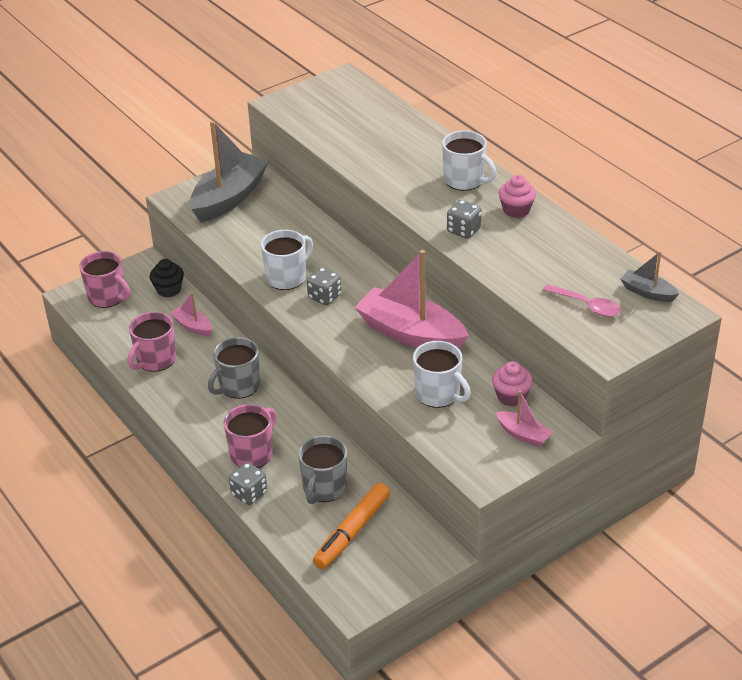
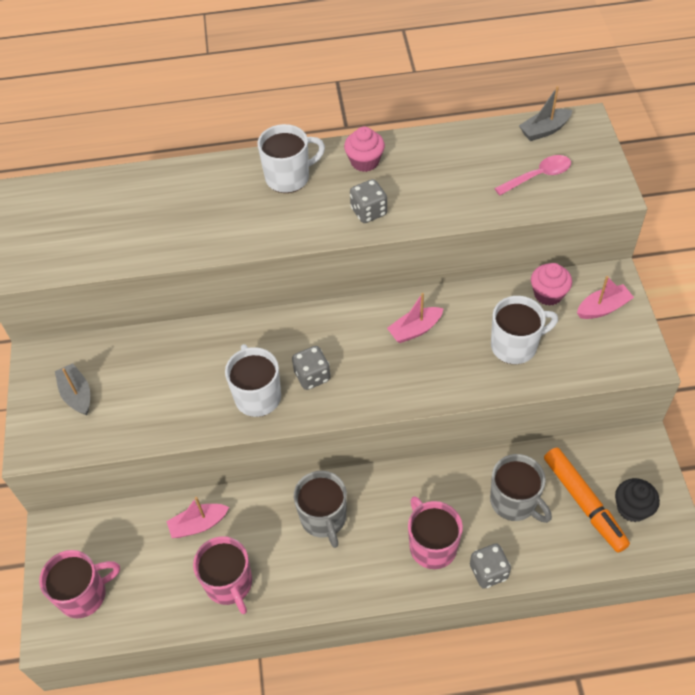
camera: 60 degrees left, 15 degrees up
(168, 290) = (119, 525): black cupcake -> black cupcake (632, 508)
(229, 198) = (77, 394): grey boat -> grey boat, size x0.47
(410, 333) = (415, 330): pink boat -> pink boat, size x0.47

